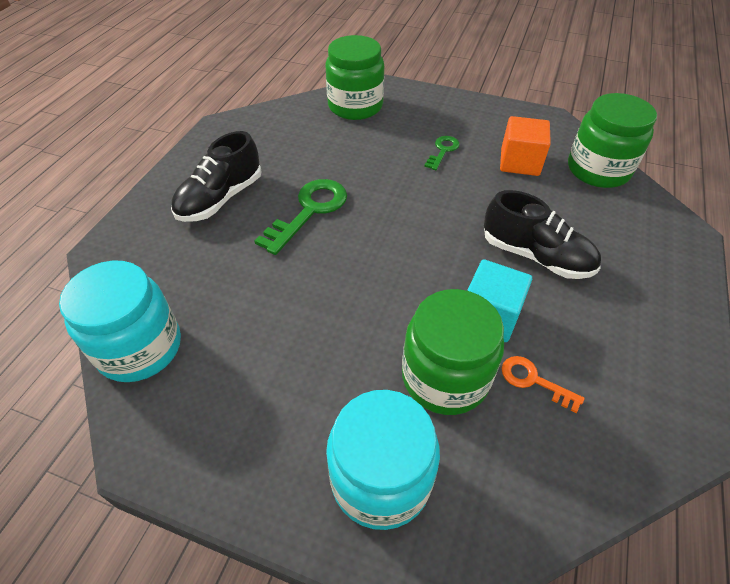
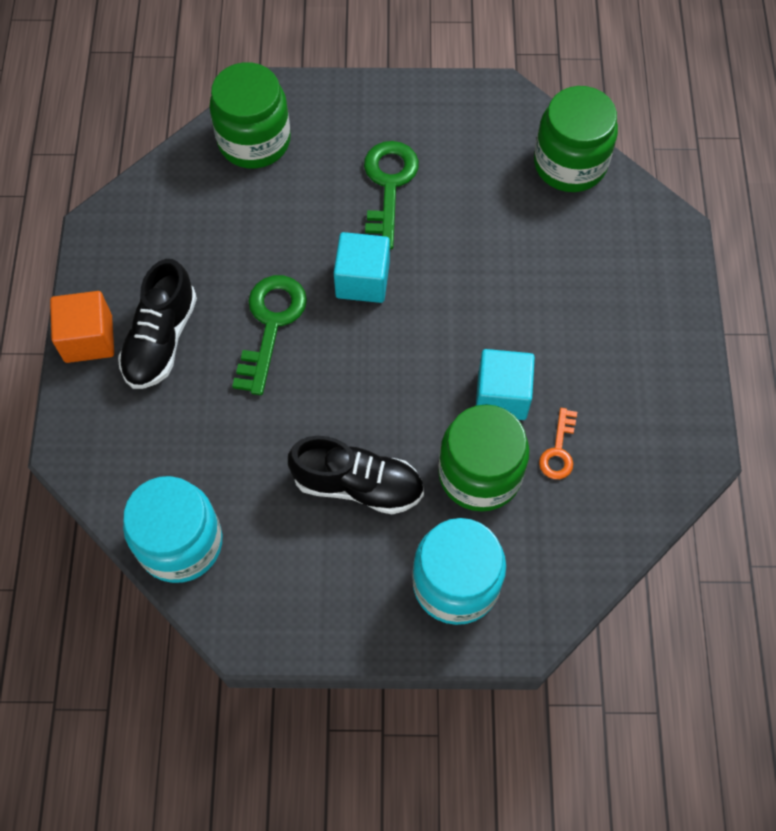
camera: 20 degrees left, 15 degrees up
(397, 201) = (362, 280): none -> turquoise cube
(443, 151) = (388, 186): green key -> green key, size x1.81
(519, 162) = (481, 178): orange cube -> orange cube (88, 338)
(533, 381) = (558, 450): orange key -> orange key turned 90 degrees counterclockwise
(535, 256) = (529, 308): black shoe -> black shoe (357, 485)

